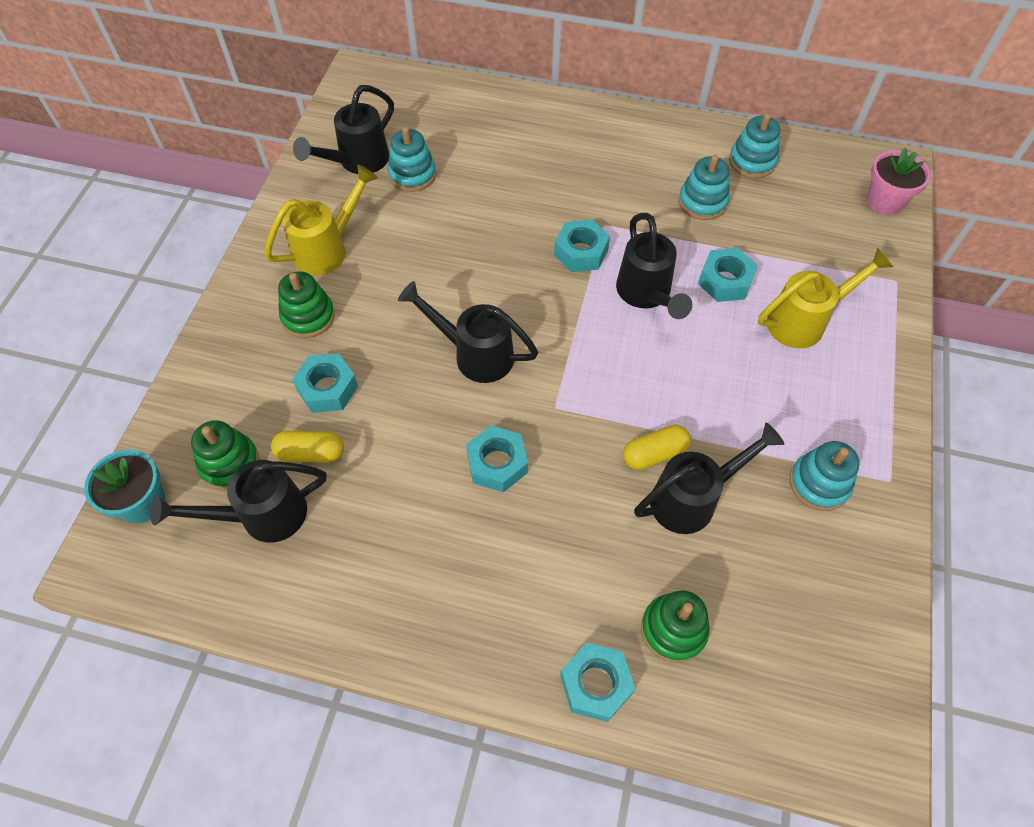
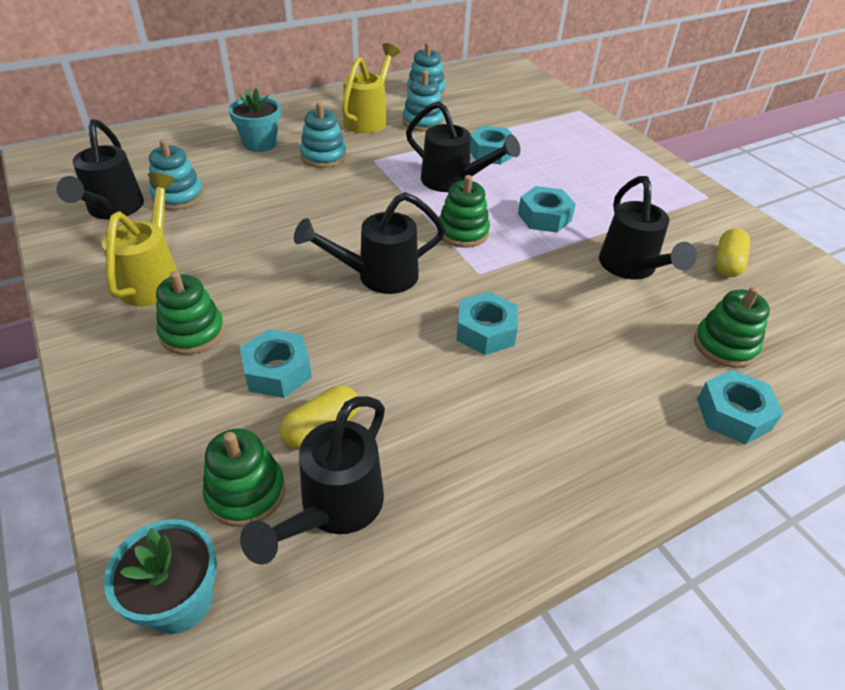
camera: 45 degrees left, 15 degrees down
(527, 148) = (260, 143): none -> turquoise flower pot
(581, 252) = (377, 181): turquoise nut -> turquoise nut (544, 217)
(590, 356) = (463, 232): none -> green stacking toy
(654, 454) = (577, 260): yellow capsule -> yellow capsule (727, 263)
(693, 498) = (631, 268): black watering can -> black watering can turned 150 degrees clockwise
(805, 321) = (561, 149): yellow watering can -> yellow watering can (369, 118)
(819, 483) = (680, 219): turquoise stacking toy -> turquoise stacking toy (323, 156)
(884, 201) = (523, 80): pink flower pot -> none

